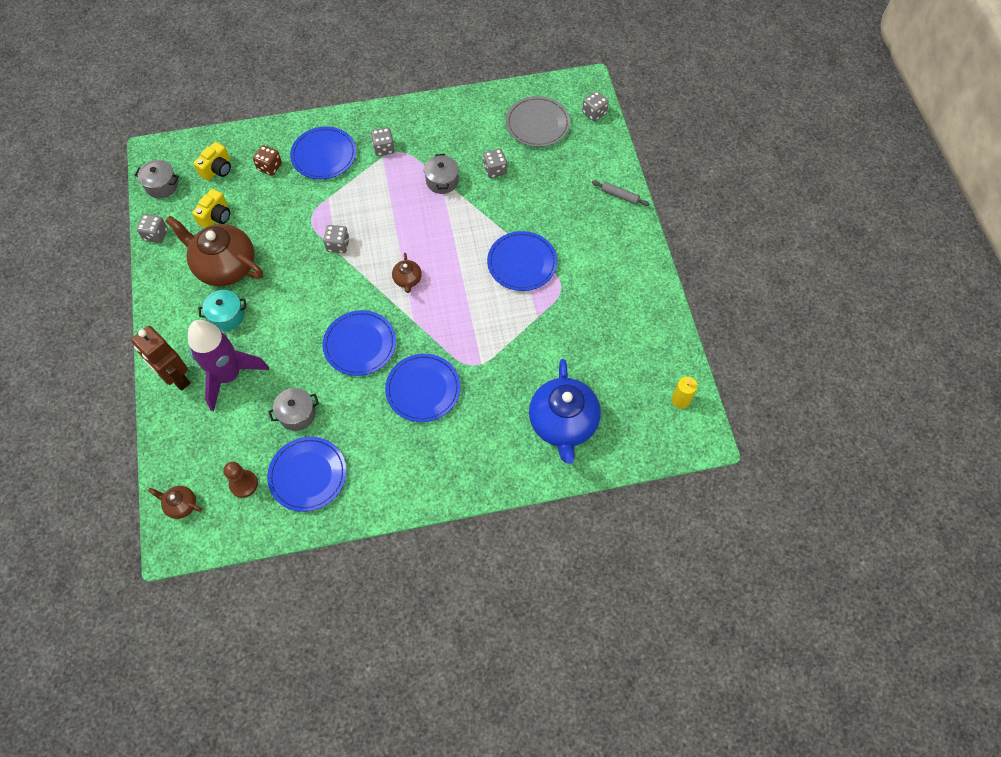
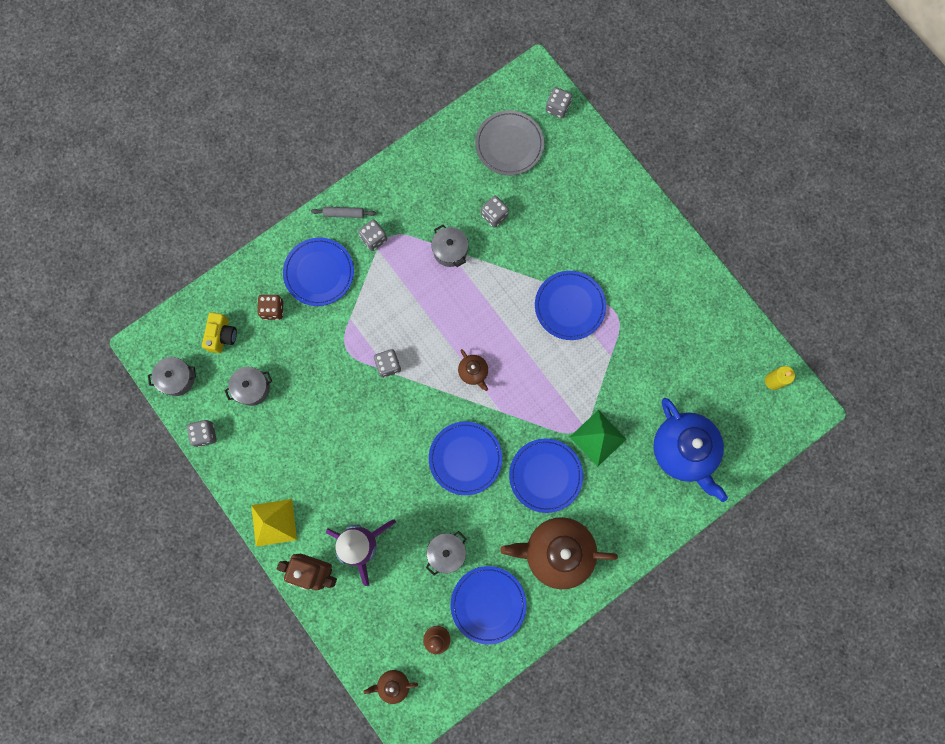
camera: 25 degrees left, 15 degrees up
(166, 325) = (274, 522): none -> yellow pyramid
(216, 217) = (252, 388): yellow camera -> grey pot
(225, 266) = (293, 437): brown teapot -> brown teapot (557, 552)
(227, 316) = (325, 487): turquoise pot -> none
(488, 378) = (598, 438): none -> green pyramid
(619, 196) = (625, 192): grey rolling pin -> grey rolling pin (344, 214)

